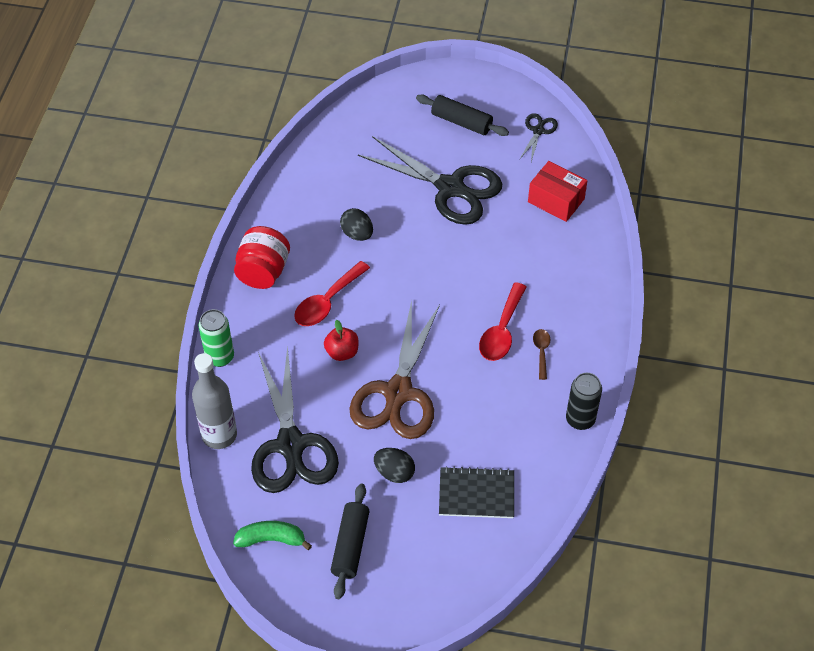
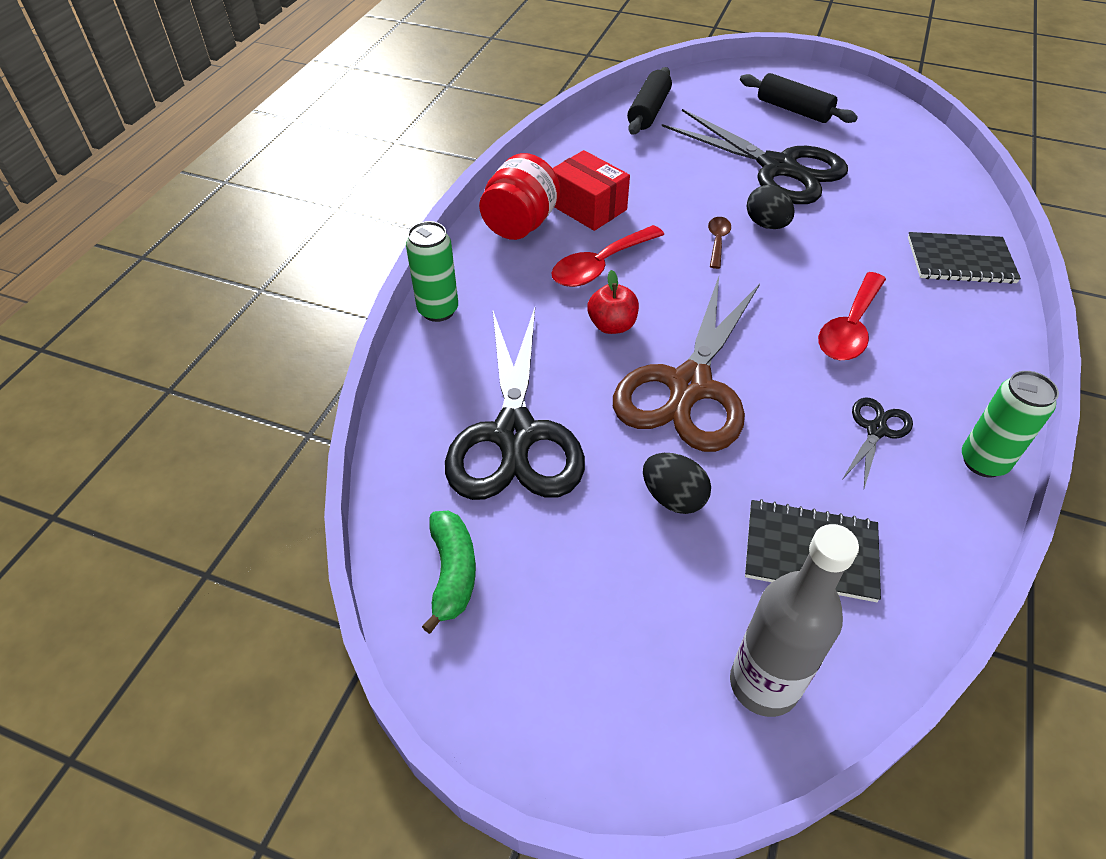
camera: 10 degrees right, 5 degrees down
(219, 435) = (410, 407): grey bottle -> grey bottle (763, 684)
(271, 539) = (453, 573): green banana -> green banana turned 75 degrees clockwise
(350, 545) = (585, 604): black rolling pin -> black rolling pin (649, 111)
(357, 234) = (651, 200): black egg -> black egg (766, 224)
(538, 131) = (892, 126): black scissors -> black scissors (876, 430)
(541, 352) = (912, 361): brown spoon -> brown spoon (717, 241)
(556, 200) = (920, 194): red box -> red box (588, 207)
(579, 261) = (960, 260): none -> black notebook
(580, 419) = (983, 462): black can -> green can

